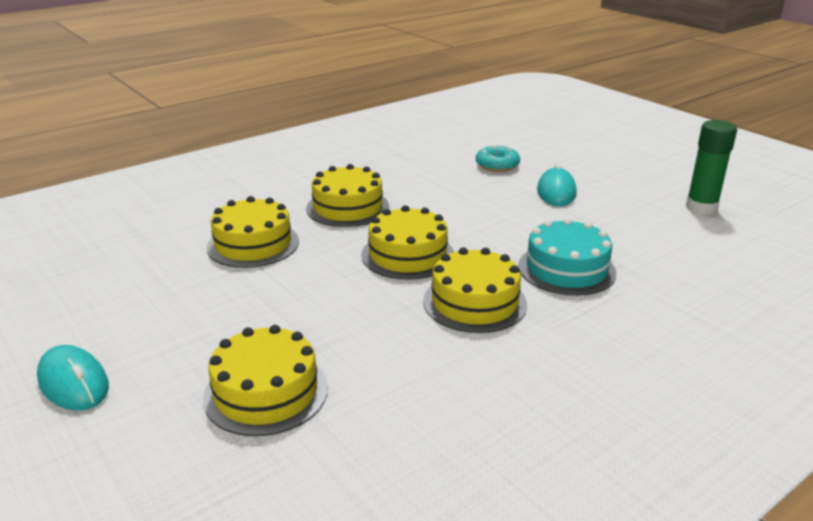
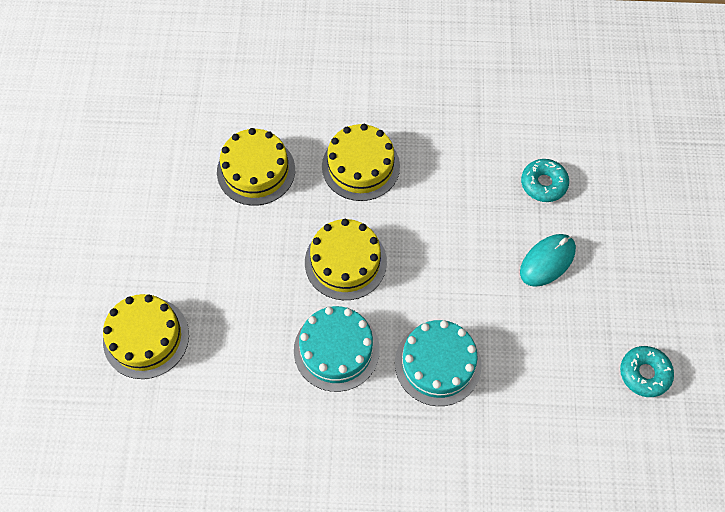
camera: 40 degrees right, 35 degrees up
(73, 383) = (61, 250): turquoise mouse -> none
(474, 302) = (336, 349): yellow cake -> turquoise cake
(701, 208) = (644, 373): green glue stick -> turquoise donut

